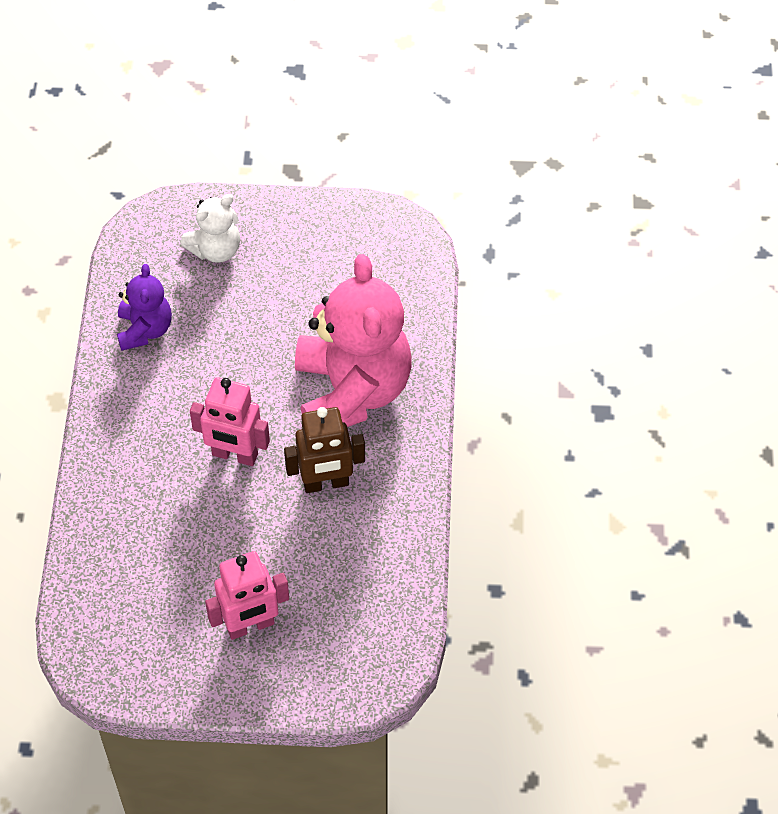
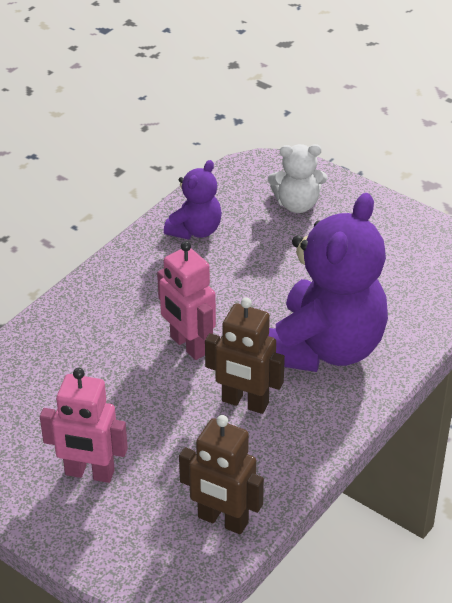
camera: 35 degrees right, 15 degrees down
(352, 391) = (324, 348): pink teddy bear -> purple teddy bear
(390, 601) = (222, 520): none -> brown robot

